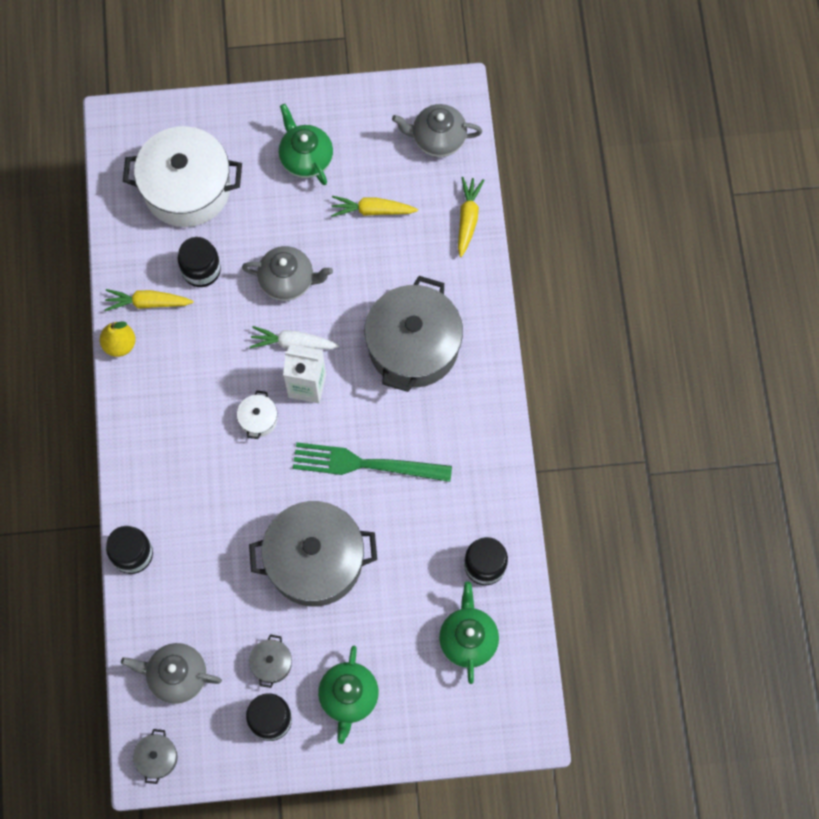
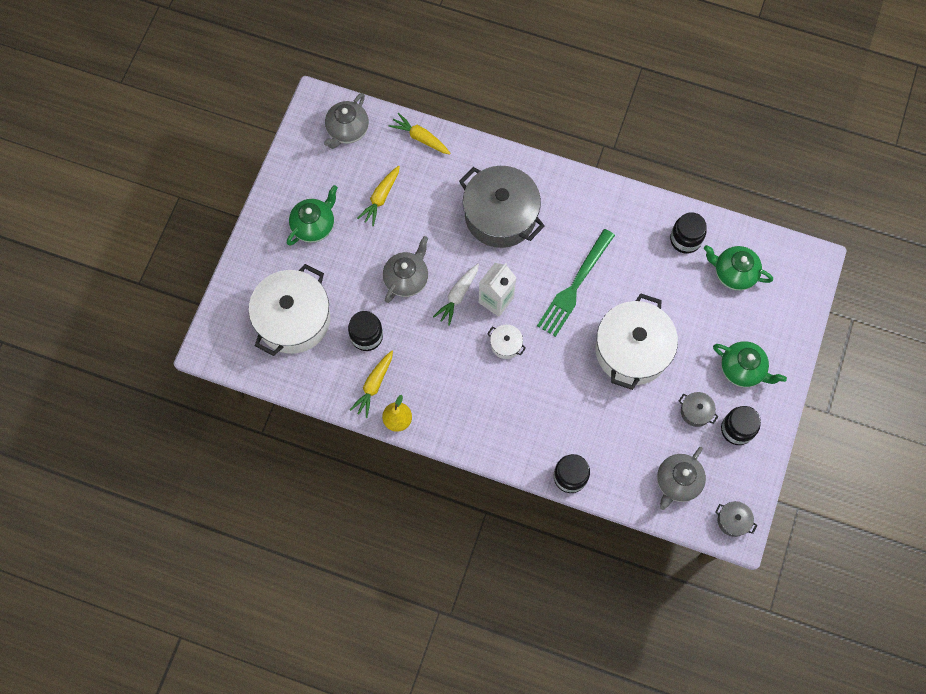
camera: 65 degrees left, 0 degrees up
(306, 158) = (314, 225): green teapot -> green teapot turned 135 degrees clockwise
(315, 560) = (632, 350): grey pot -> white pot

